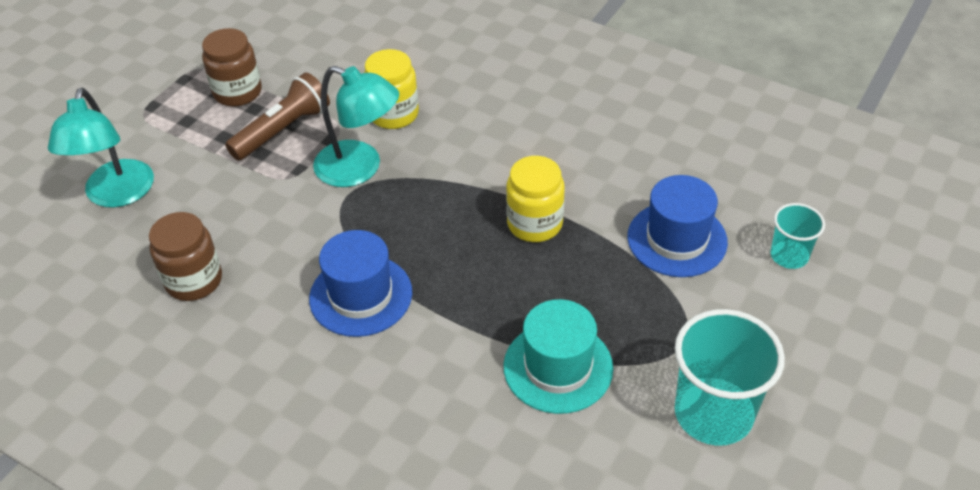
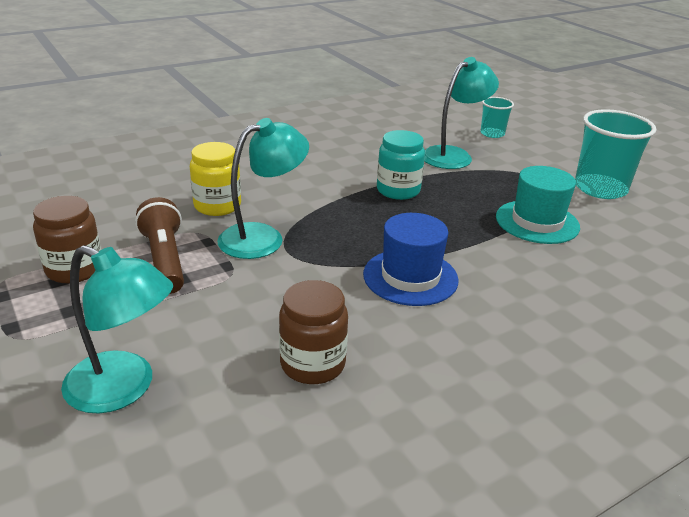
camera: 65 degrees left, 15 degrees down
(534, 224) = (398, 190): yellow jar -> turquoise jar
(677, 239) = (453, 155): blue hat -> turquoise lamp

